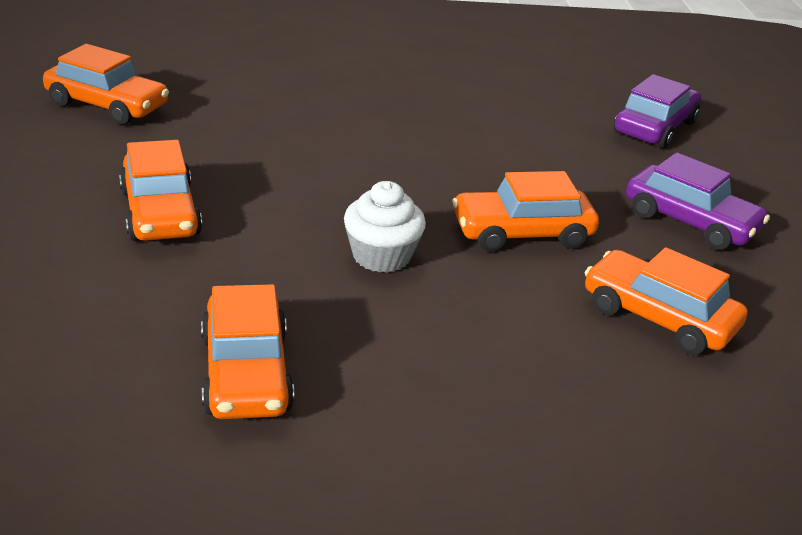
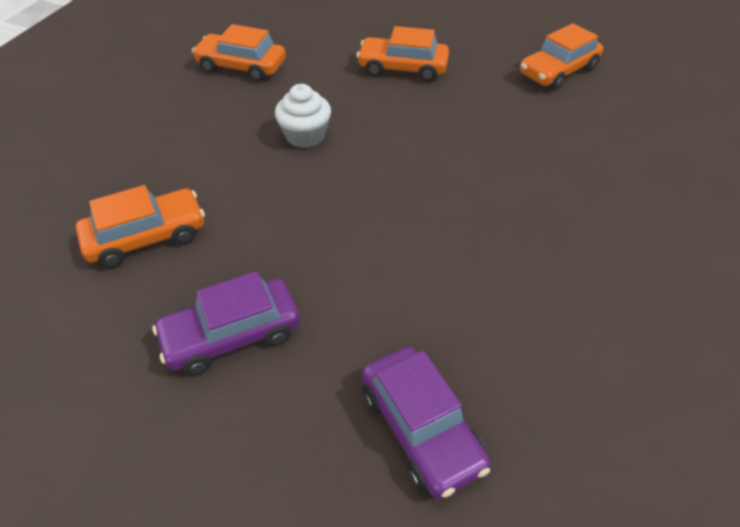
camera: 120 degrees right, 15 degrees up
(522, 233) = (288, 212): orange car -> none

